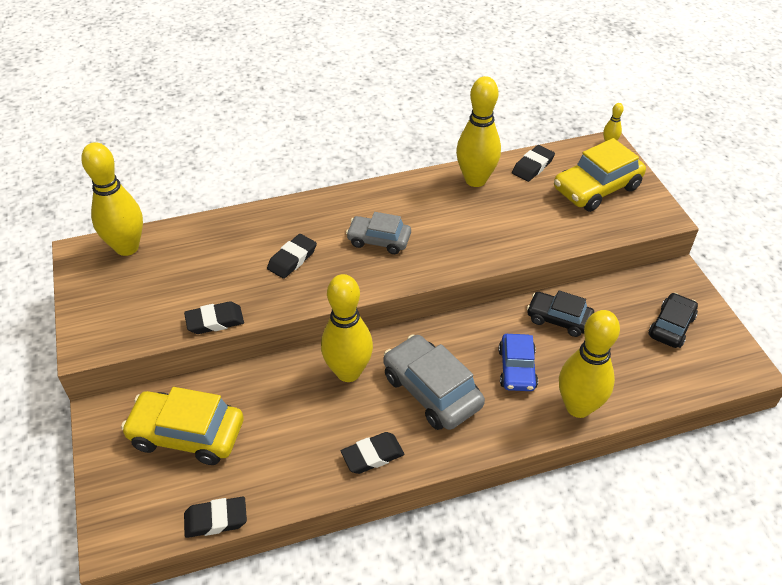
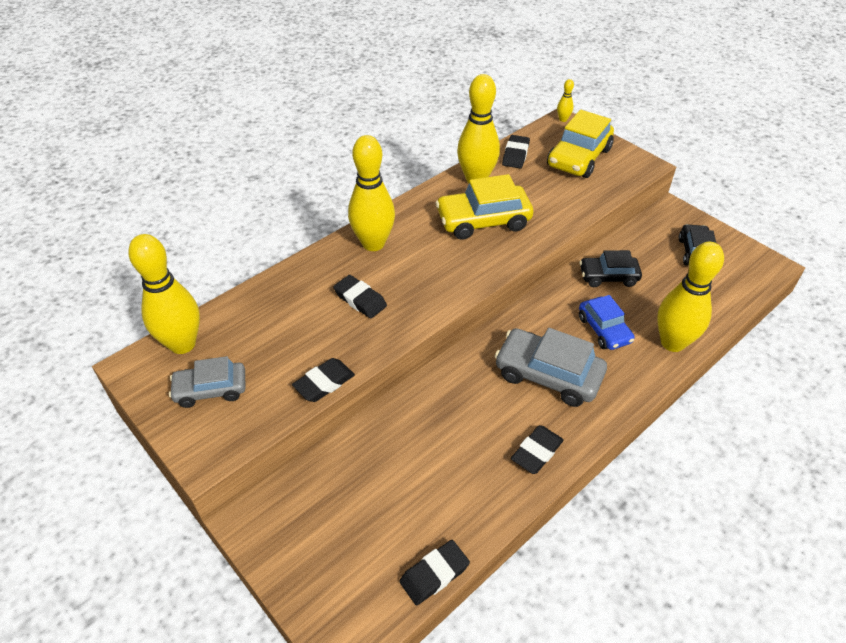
camera: 25 degrees left, 0 degrees up
(187, 434) = (351, 505): yellow car -> yellow car (483, 221)
(292, 259) = (360, 300): black eraser -> black eraser turned 60 degrees counterclockwise
(348, 372) = (465, 386): yellow bowling pin -> yellow bowling pin (373, 244)
(379, 240) = (428, 257): grey car -> grey car (211, 390)

